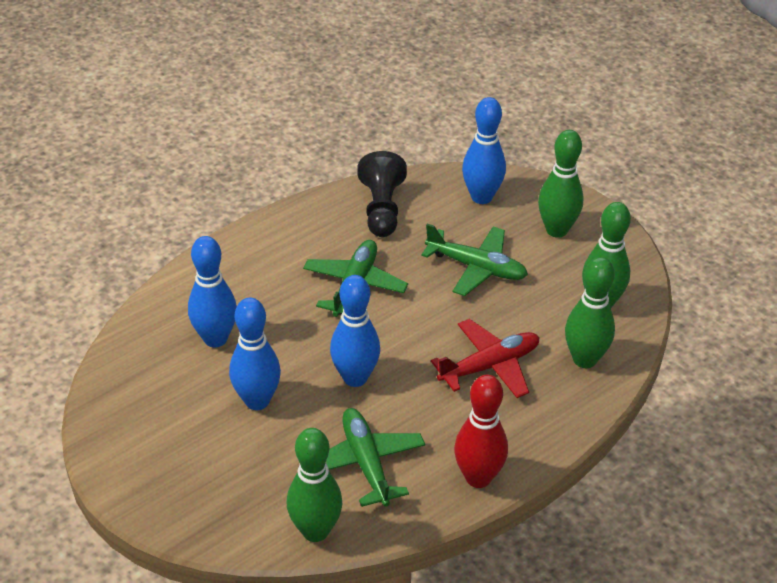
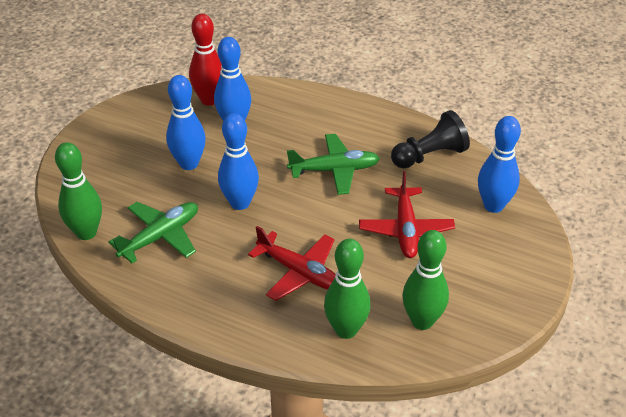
camera: 65 degrees right, 0 degrees up
(476, 268) = (405, 230): green plane -> red plane
(478, 477) = (178, 302): red bowling pin -> red bowling pin (209, 100)
(556, 230) = (492, 264): green bowling pin -> none

